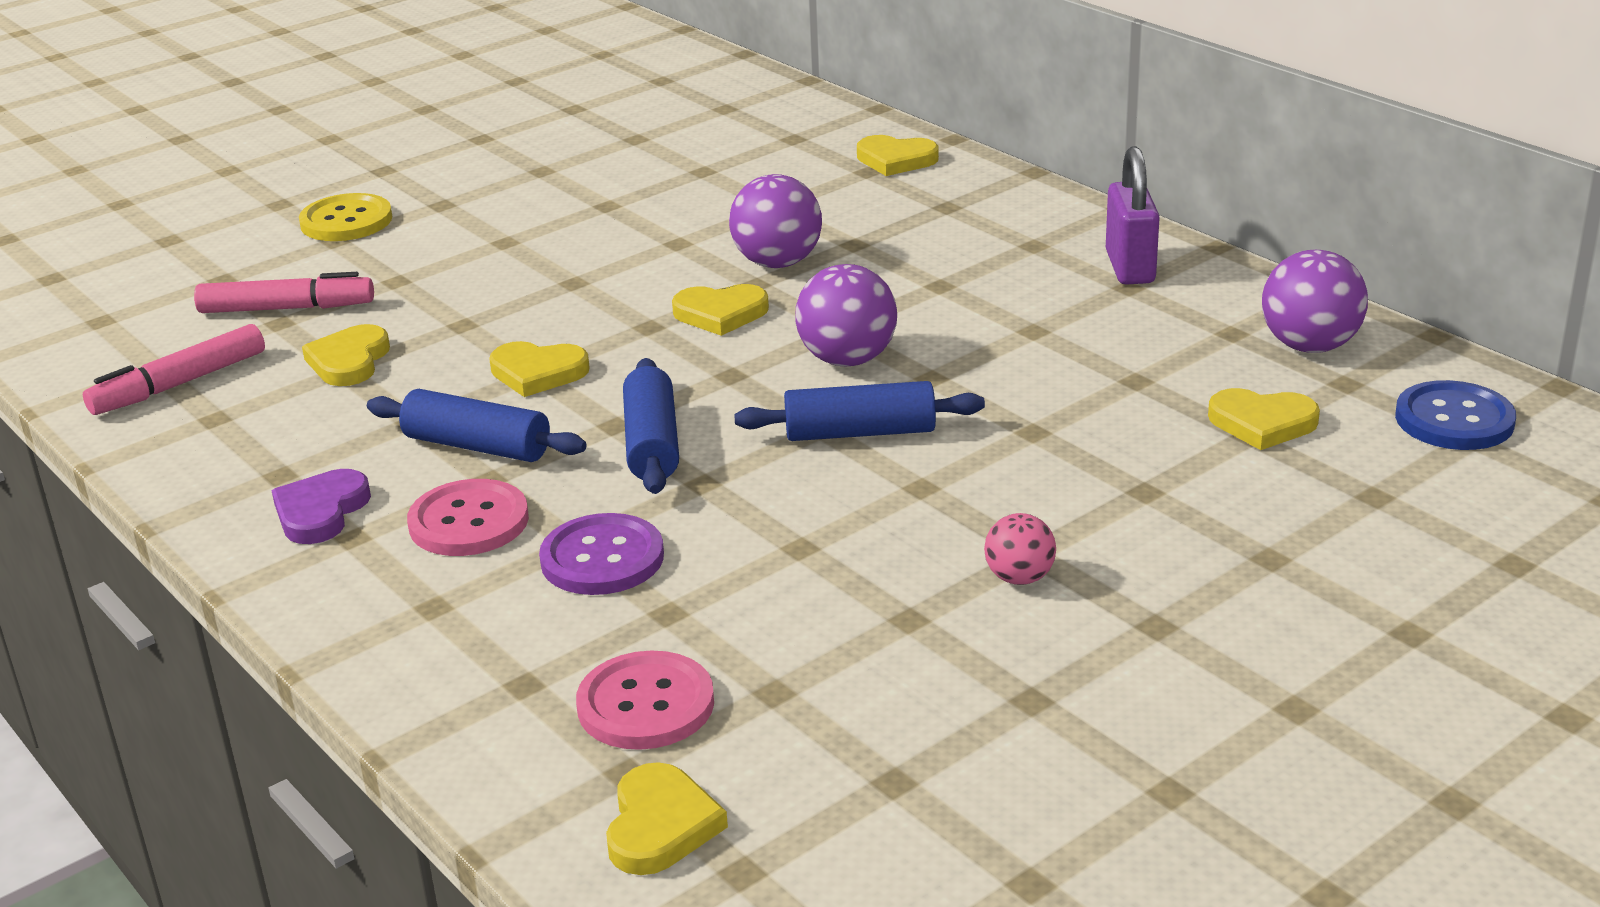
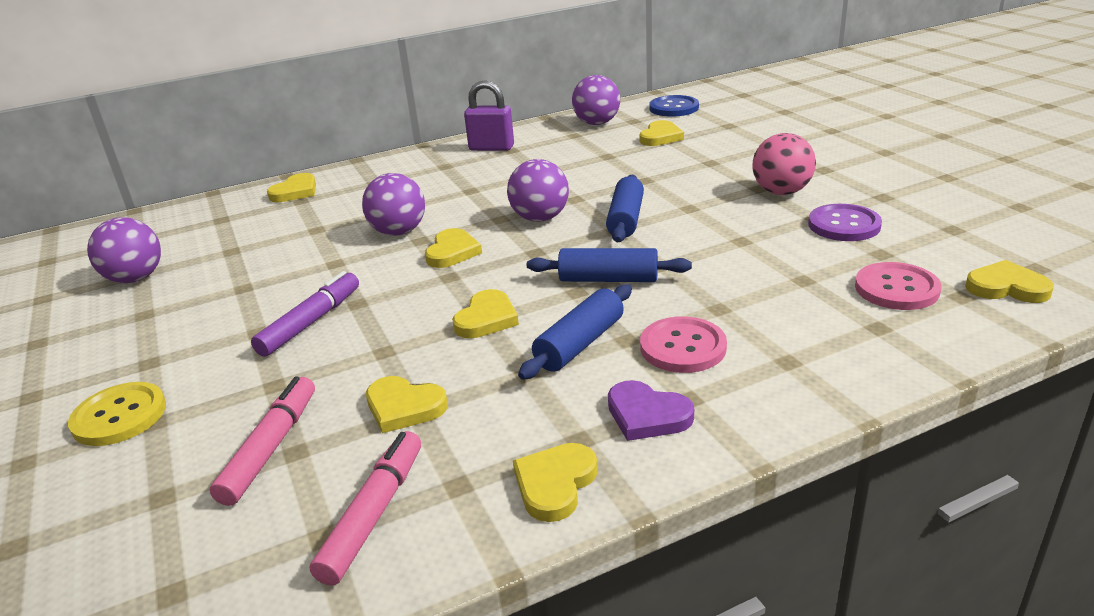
camera: 75 degrees left, 0 degrees up
(179, 384) = (374, 514): pink marker -> pink marker turned 135 degrees counterclockwise
(207, 471) = (555, 484): none -> yellow heart
(526, 266) = (311, 322): none -> purple marker
(602, 558) = (741, 299): purple button -> purple button (844, 225)
(623, 139) = (135, 278): none -> purple ball
(1019, 578) = (781, 192): pink ball -> pink ball, size x1.70

